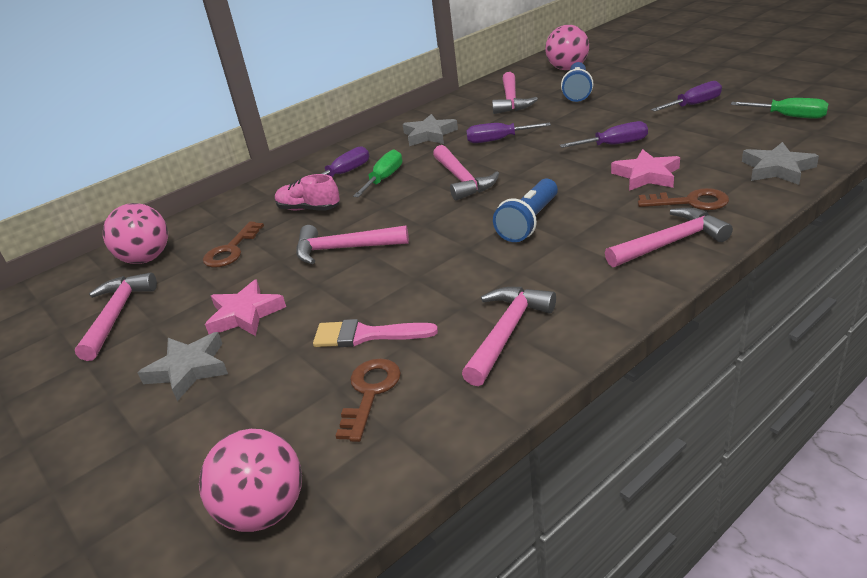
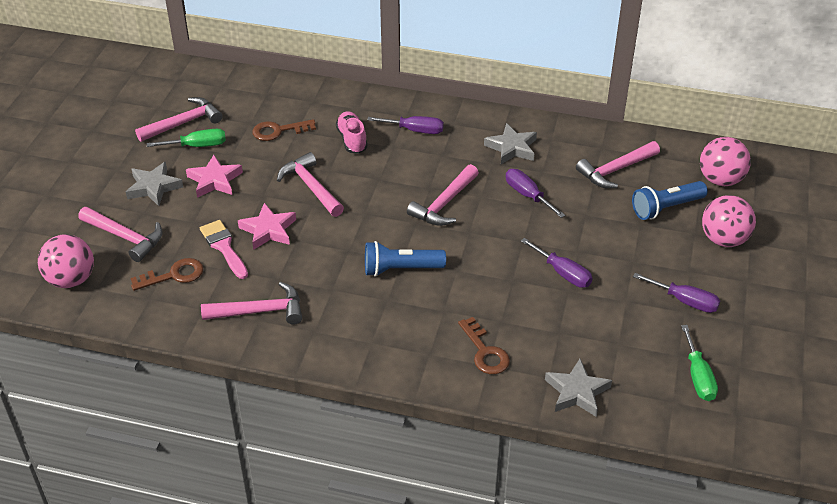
camera: 50 degrees right, 10 degrees up
(146, 259) = (246, 96): pink ball -> pink ball (724, 239)
(384, 179) = (420, 158): green screwdriver -> green screwdriver (197, 146)
(646, 175) = (516, 312): pink star -> pink star (268, 230)
(670, 243) = (414, 358): pink hammer -> pink hammer (125, 237)

